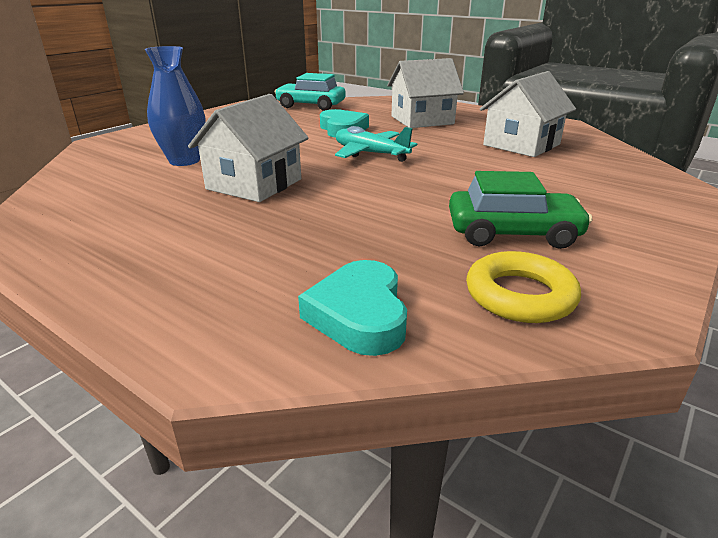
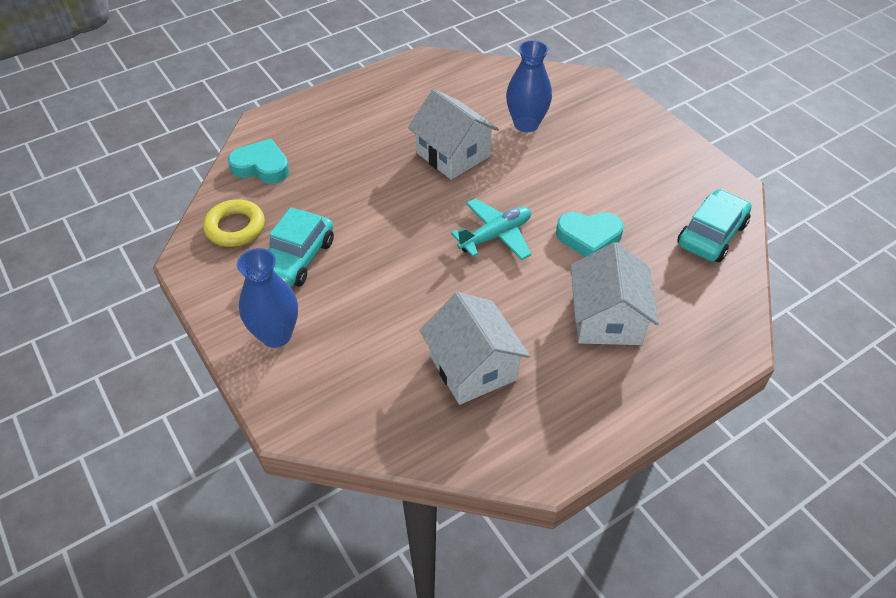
camera: 110 degrees right, 20 degrees up
(512, 233) = (297, 258): green car -> turquoise car
(626, 218) = (276, 335): none -> blue vase

